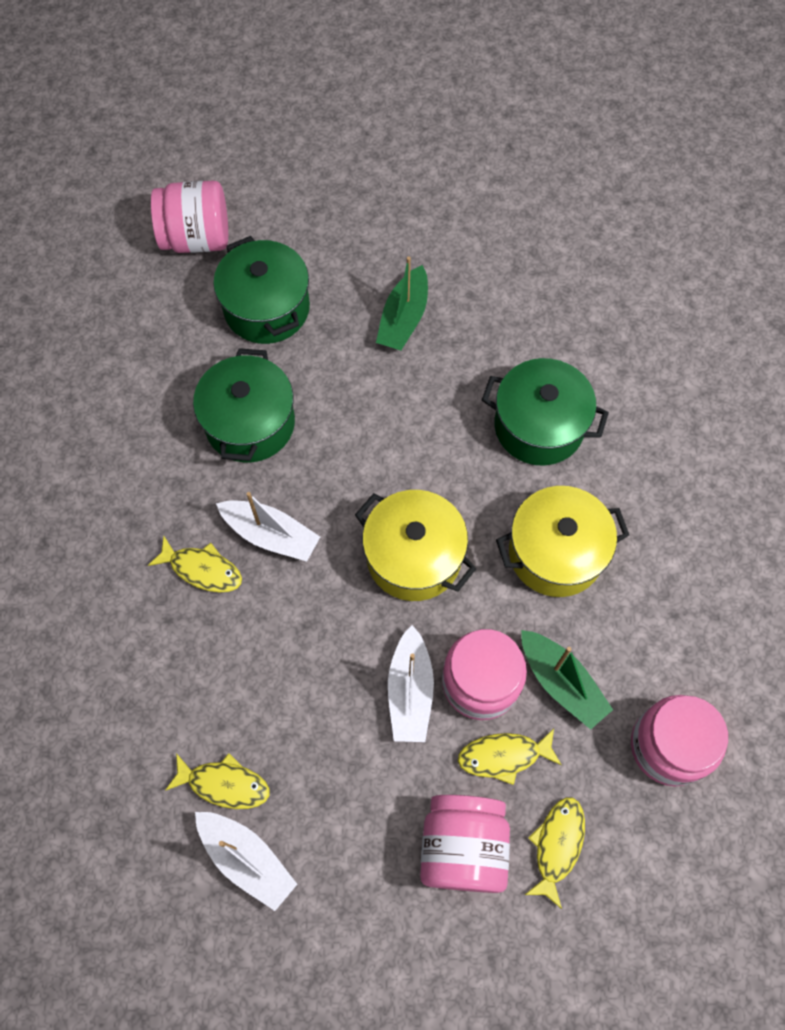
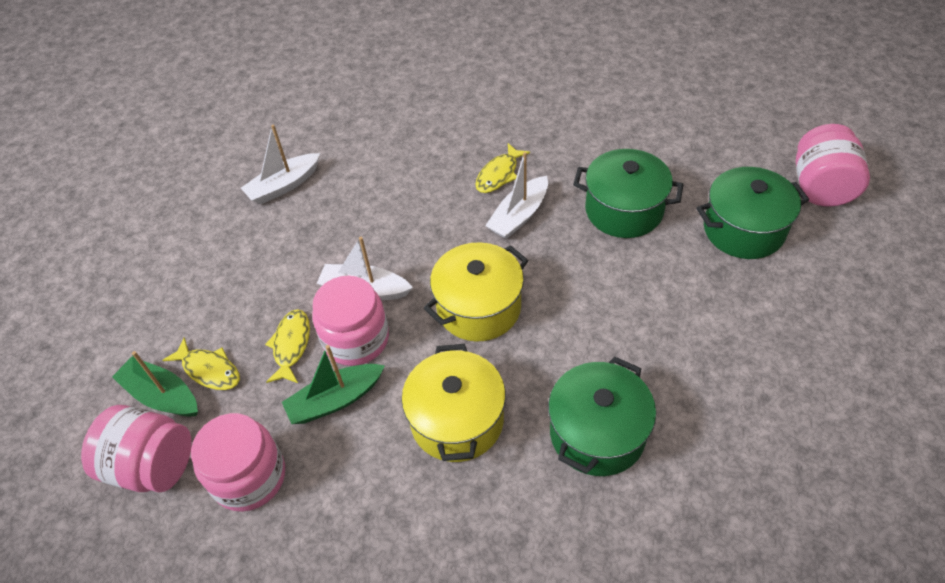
camera: 105 degrees right, 15 degrees down
(224, 784) = (337, 177): yellow fish -> none
(403, 318) = (733, 333): green boat -> green boat (162, 395)
(462, 847) = (236, 307): pink jar -> pink jar (152, 465)

